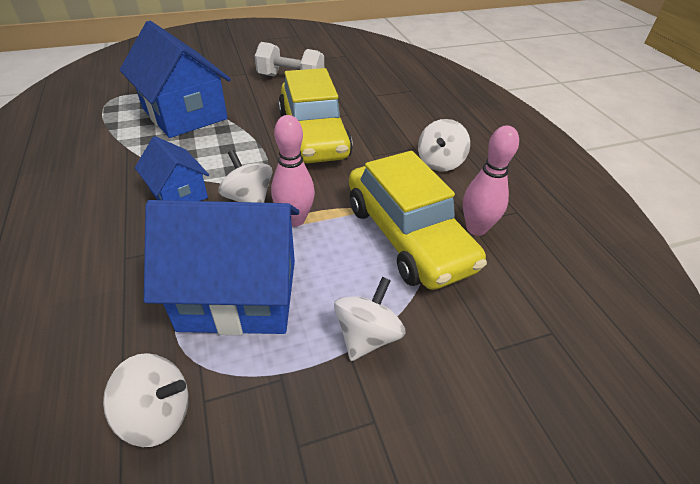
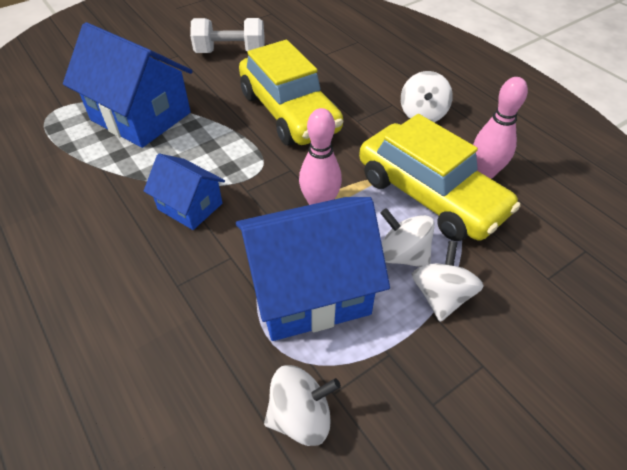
camera: 15 degrees left, 5 degrees up
(249, 199) = (264, 195): white spinning top -> white spinning top (402, 255)

